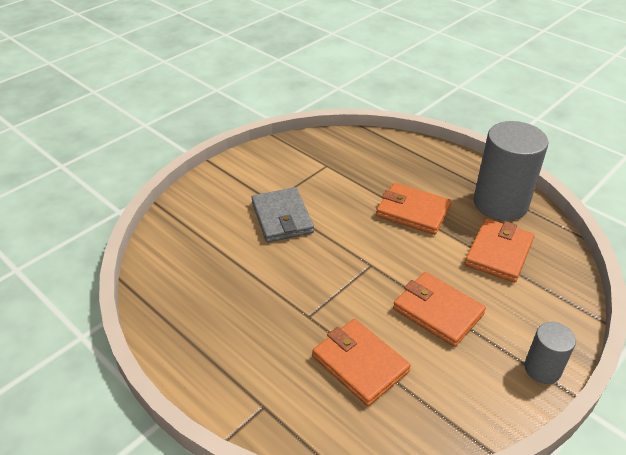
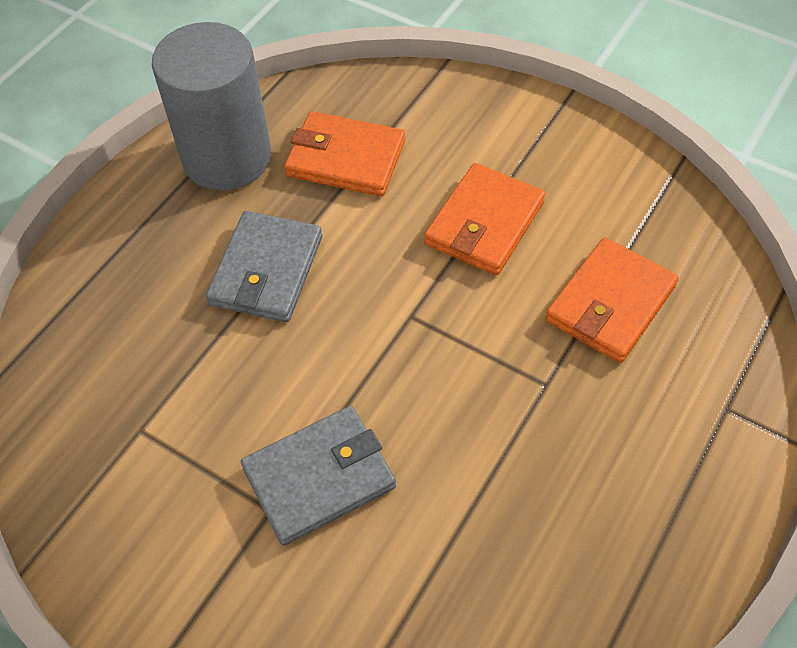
camera: 100 degrees left, 15 degrees up
(413, 212) = (266, 270): orange wallet -> grey wallet
(542, 369) = (545, 117): grey cylinder -> none

